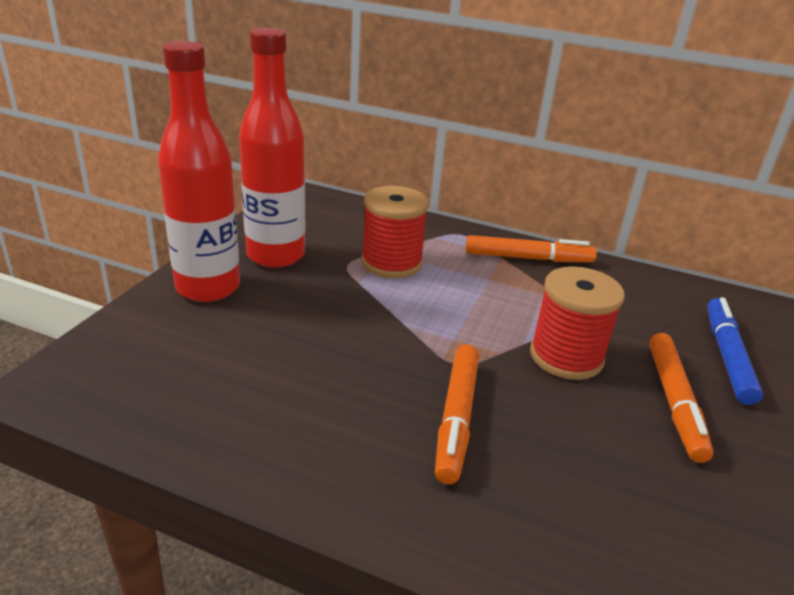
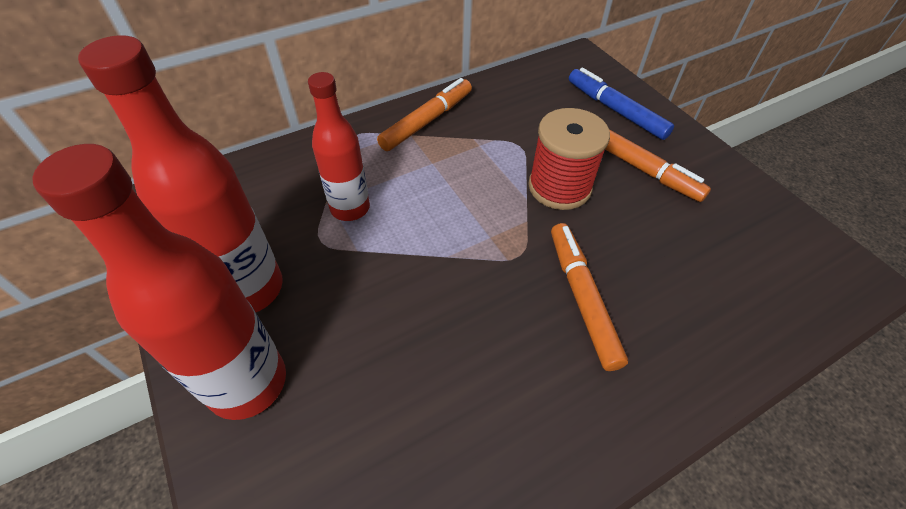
camera: 50 degrees left, 20 degrees up
(391, 263) = (350, 208): red spool -> red bottle
(457, 418) = (582, 298): orange marker -> orange marker turned 150 degrees counterclockwise

